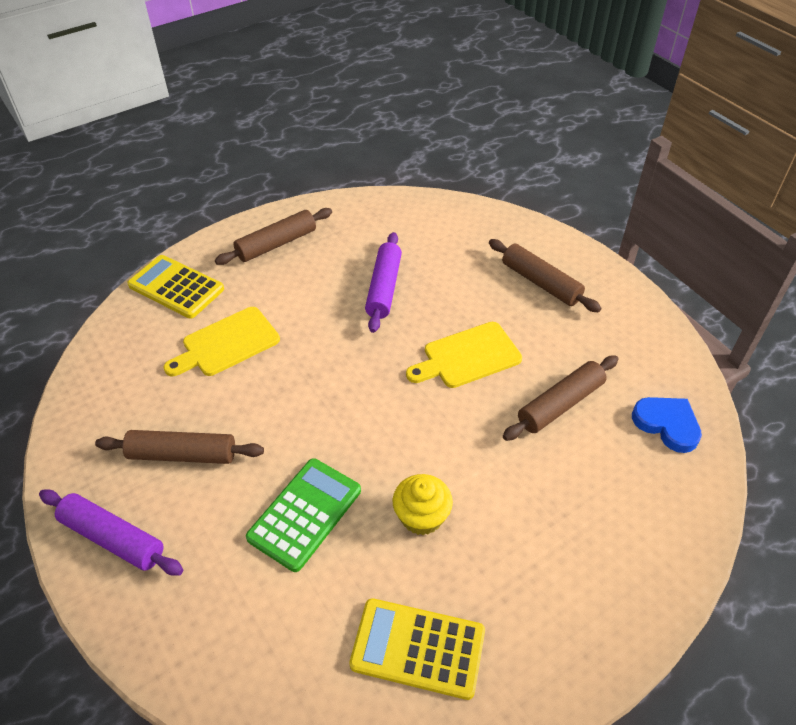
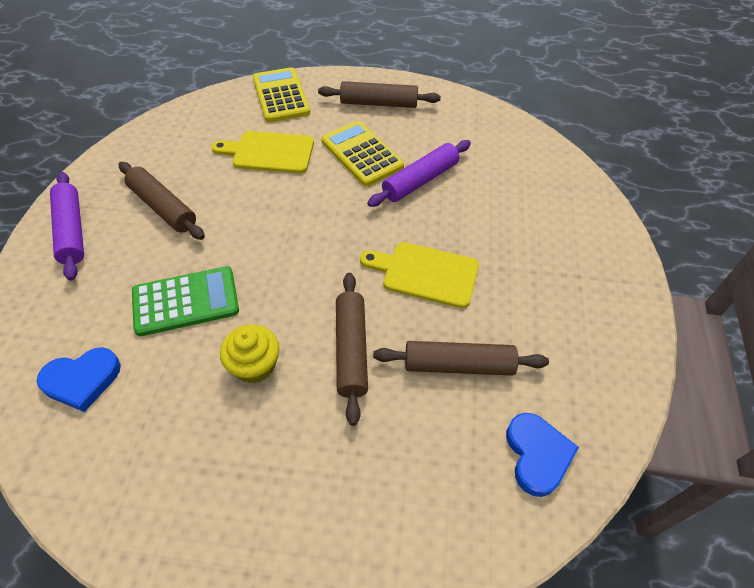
camera: 40 degrees right, 5 degrees up
(292, 644) = (82, 380): none -> blue heart
(418, 648) = (145, 454): yellow calculator -> yellow calculator (362, 154)
(541, 282) = (558, 256): brown rolling pin -> brown rolling pin (351, 350)

